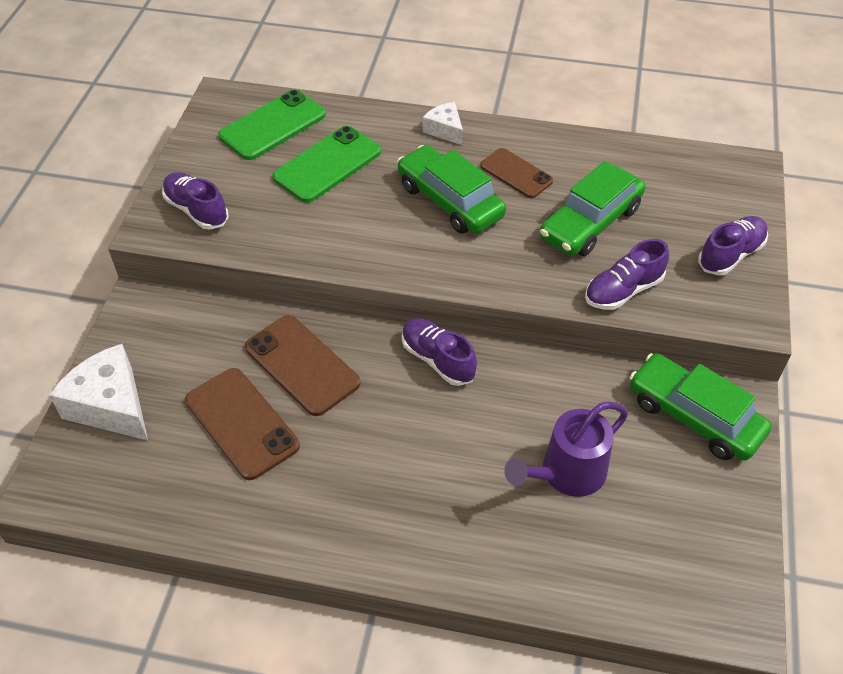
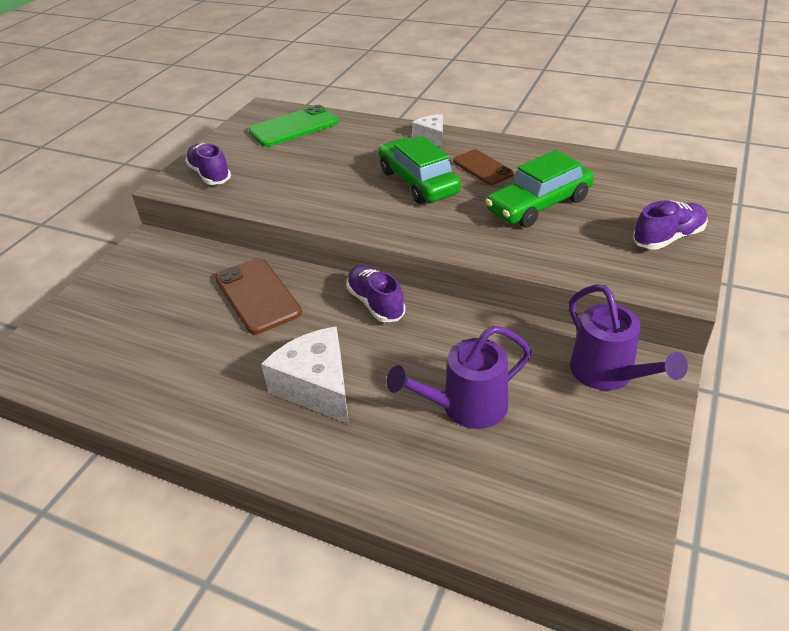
camera: 15 degrees right, 10 degrees down
(111, 406) = (91, 308): white cheese -> white cheese (317, 386)
(242, 423) = (189, 332): brown phone -> none
(327, 164) = (326, 153): green phone -> none
(623, 291) = (555, 256): purple shoe -> none
(694, 416) = (609, 374): green car -> purple watering can

